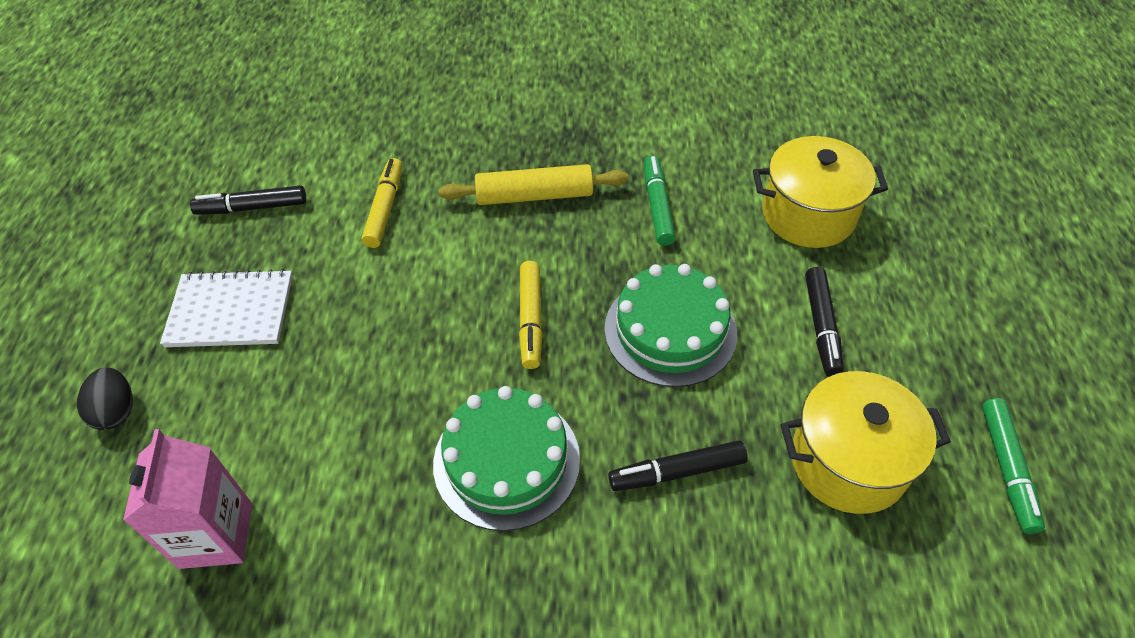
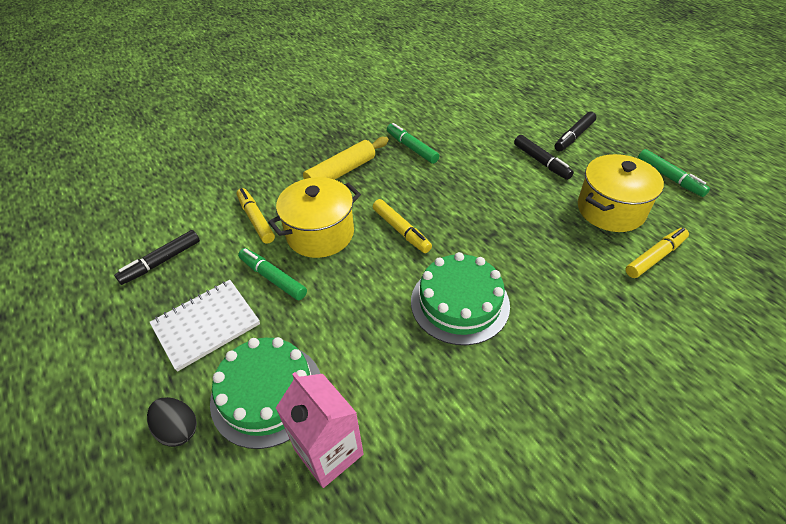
camera: 35 degrees left, 5 degrees down
(338, 295) = (273, 278): none -> green marker
(670, 330) = (476, 198): green cake -> green cake (267, 393)
(677, 472) = (546, 257): black marker -> black marker (574, 136)
(808, 214) = (486, 119): yellow pot -> yellow pot (320, 234)
(836, 573) = (655, 257): none -> yellow marker

